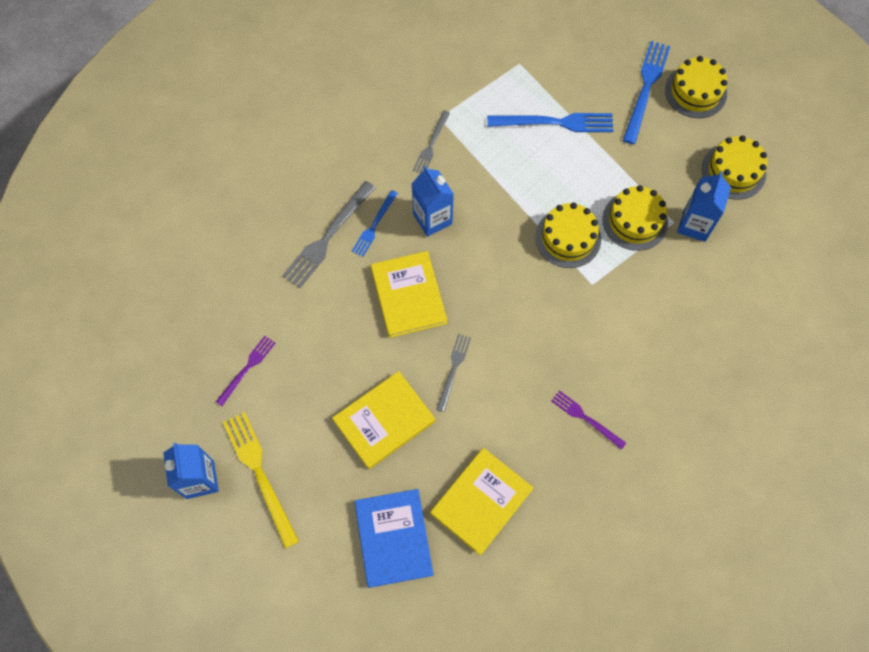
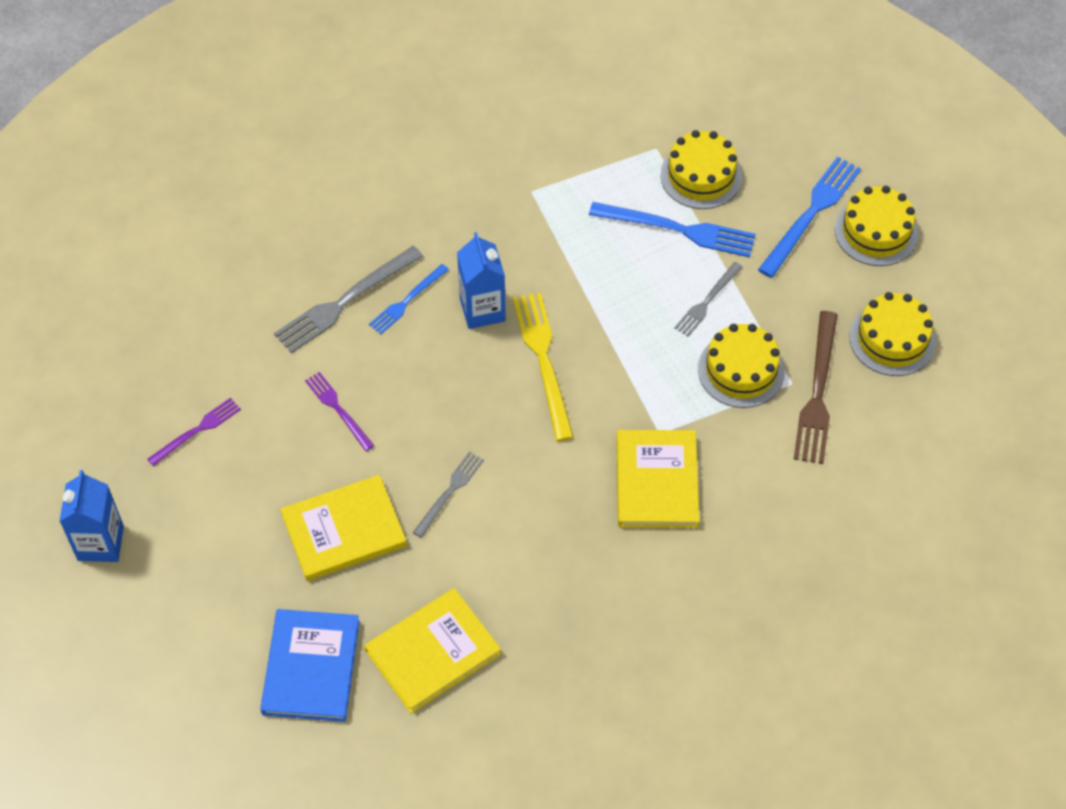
camera: 15 degrees right, 10 degrees down
(260, 474) = (173, 554): yellow fork -> yellow fork (543, 360)
(408, 295) = (422, 393): yellow book -> yellow book (657, 481)
(431, 145) = (510, 221): grey fork -> grey fork (707, 301)
(568, 238) = (647, 371): yellow cake -> yellow cake (701, 176)
(585, 418) = (596, 589): purple fork -> purple fork (338, 409)
(694, 225) = (817, 393): blue carton -> brown fork

